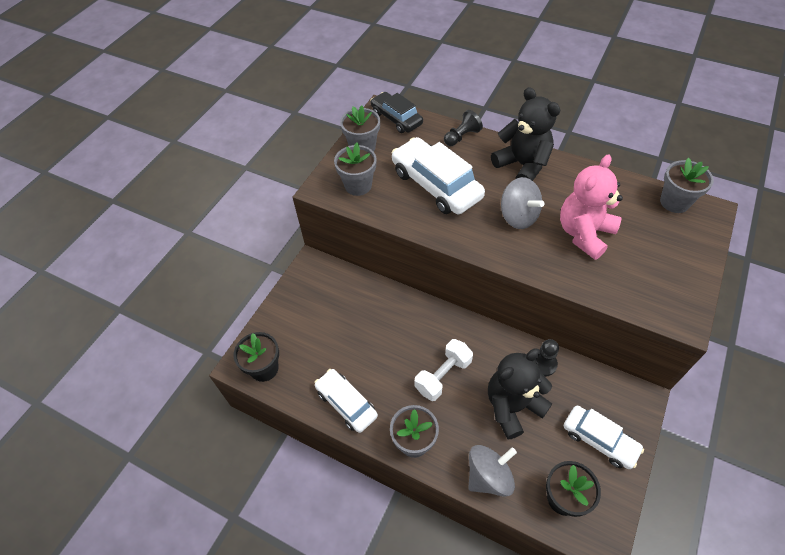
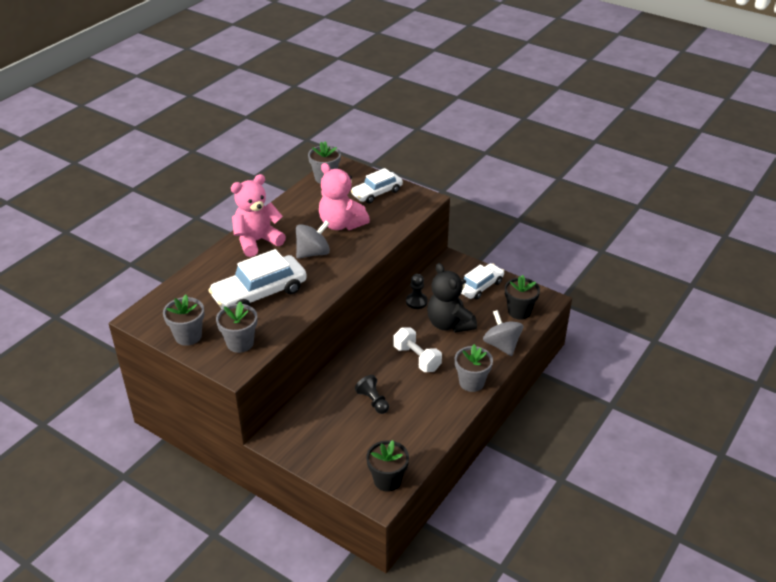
camera: 85 degrees left, 15 degrees down
(346, 403) = (432, 421): white car -> white car (377, 193)
(396, 118) = (157, 309): black car -> none
(462, 137) = (205, 270): black pawn -> black pawn (373, 401)
(522, 165) = (257, 241): black teddy bear -> pink teddy bear

